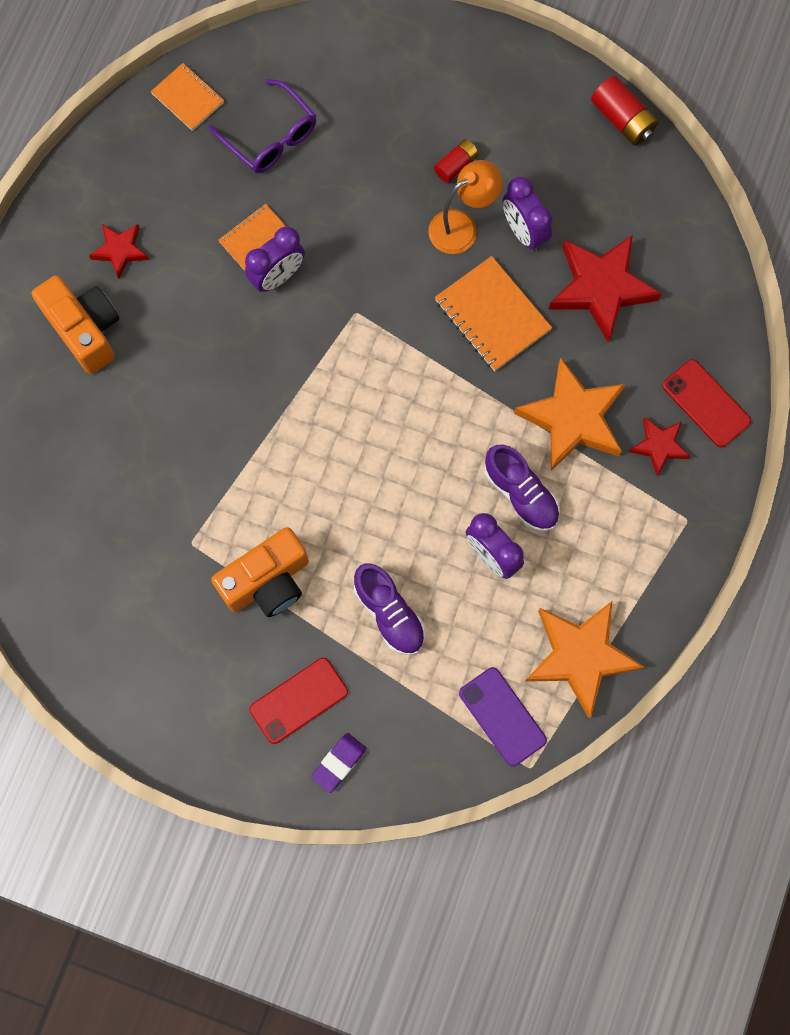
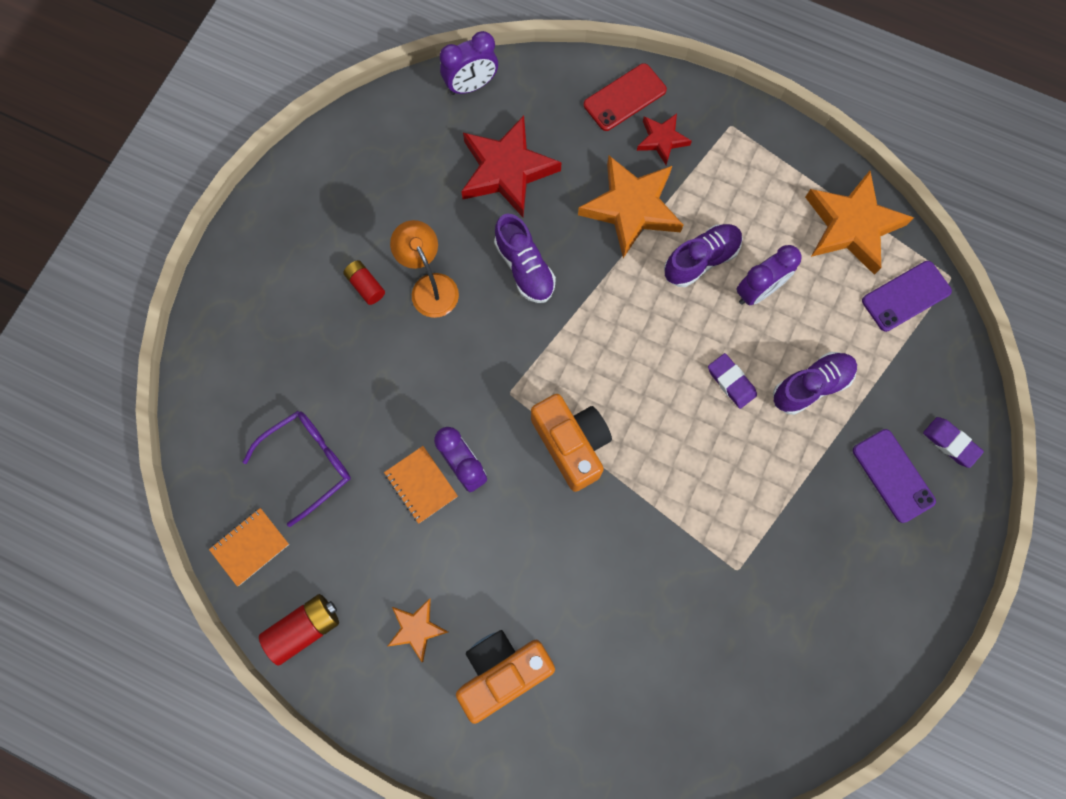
camera: 85 degrees left, 0 degrees up
(120, 250) = (416, 629): red star -> orange star
(267, 582) = (778, 497): orange camera -> orange camera (571, 444)
(299, 700) = (893, 475): red phone -> purple phone
(386, 530) = (731, 382): none -> purple eraser
(492, 315) = (524, 267): orange notebook -> purple shoe
(523, 232) = (443, 231): purple clock -> purple clock (471, 86)
(622, 119) = (339, 133): red battery -> red battery (304, 628)

